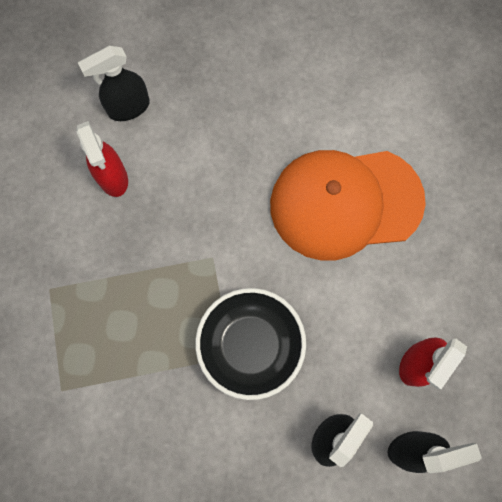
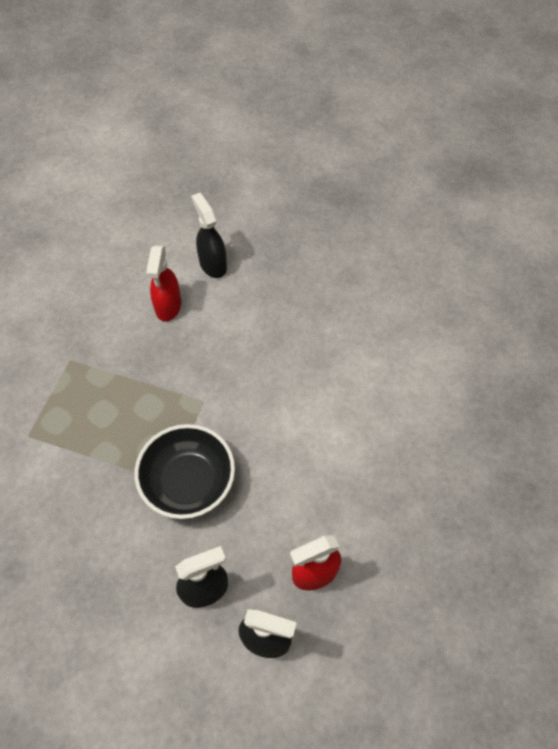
camera: 30 degrees right, 15 degrees down
(128, 108) = (212, 264): black spray bottle -> black spray bottle turned 60 degrees clockwise
(345, 203) = (335, 415): orange cap -> none

